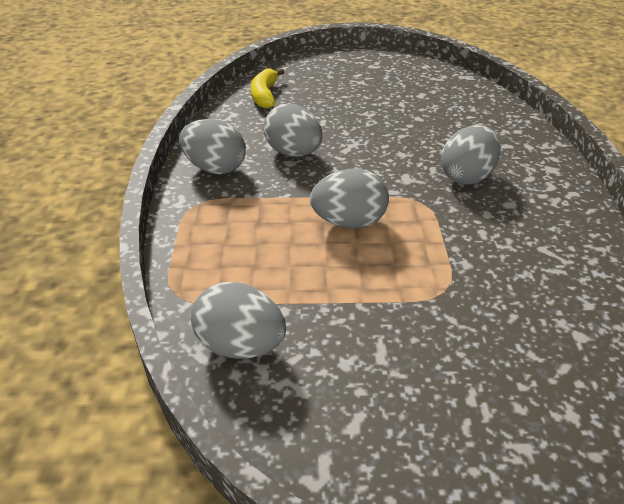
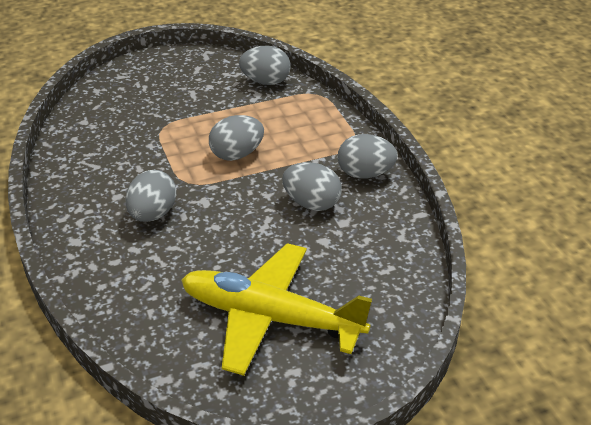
camera: 160 degrees right, 0 degrees up
(265, 95) = (390, 273): yellow banana -> none
(376, 89) = (271, 318): none -> yellow plane

